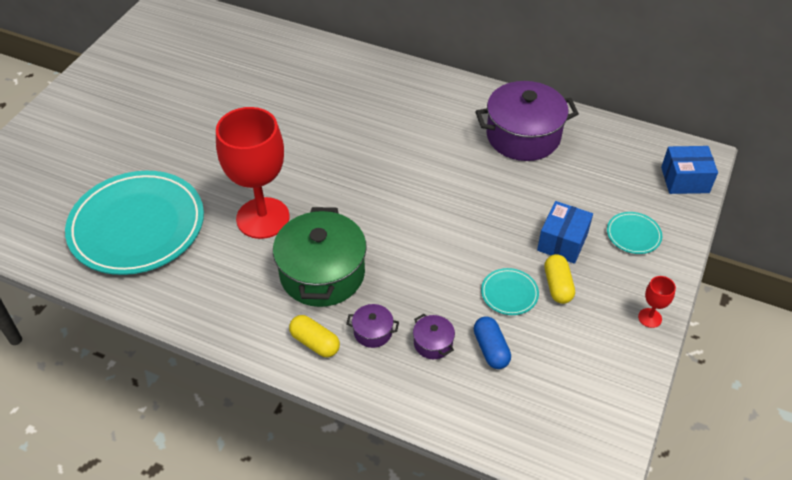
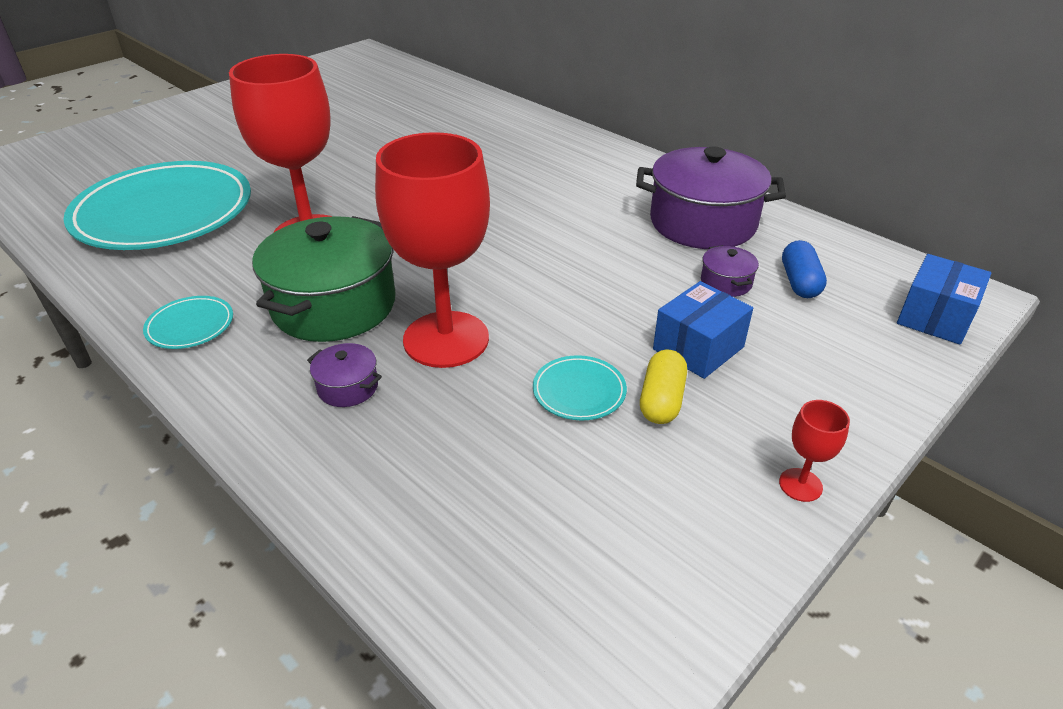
camera: 20 degrees right, 10 degrees down
(315, 342) = (261, 379): yellow capsule -> none
(410, 279) = (446, 339): none -> red goblet
(433, 343) = (422, 424): purple pot -> purple pot (726, 283)
(490, 349) = (505, 456): blue capsule -> blue capsule (799, 282)
(633, 235) = (819, 365): turquoise plate -> turquoise plate (190, 326)
(685, 180) = (935, 317): blue box -> blue box turned 75 degrees counterclockwise

